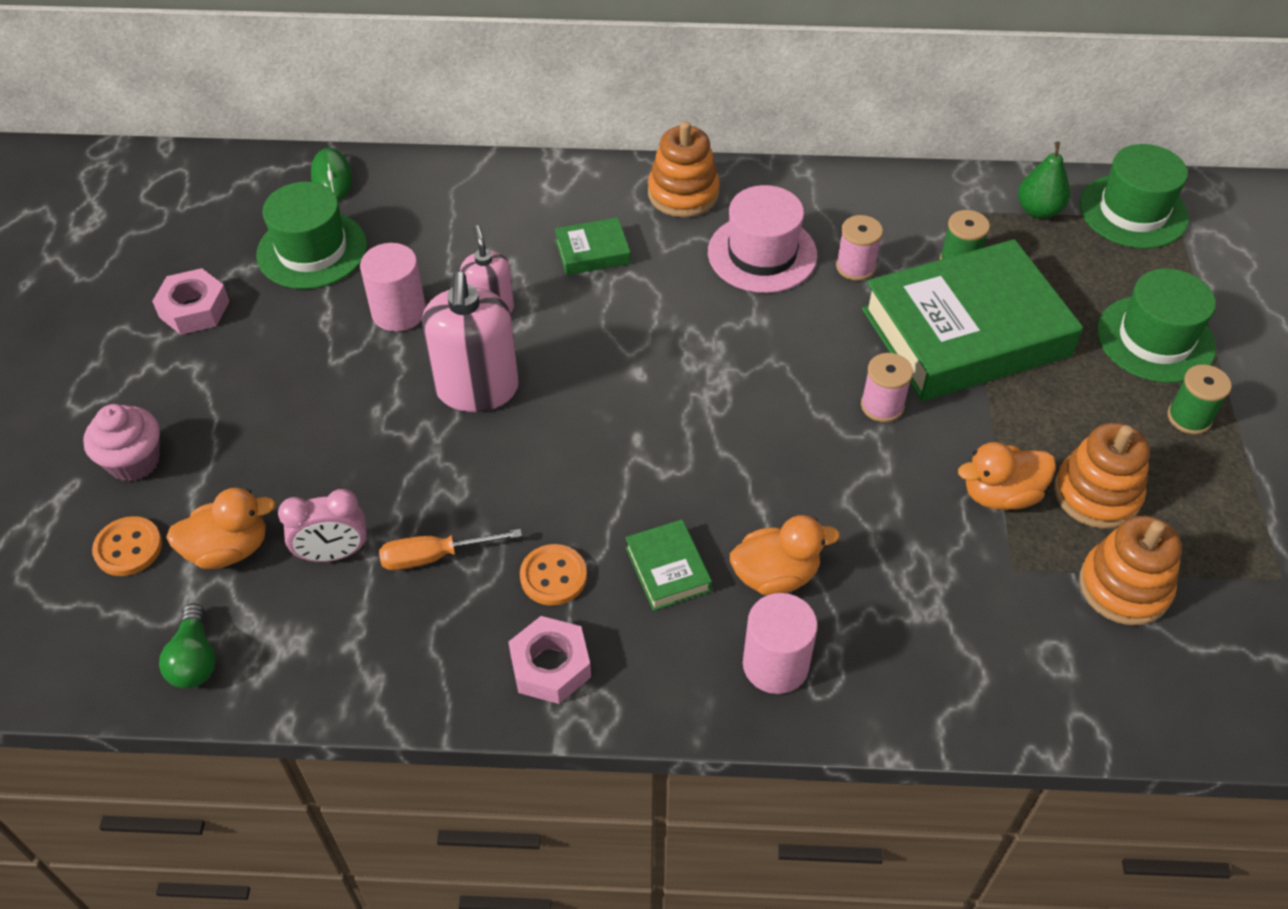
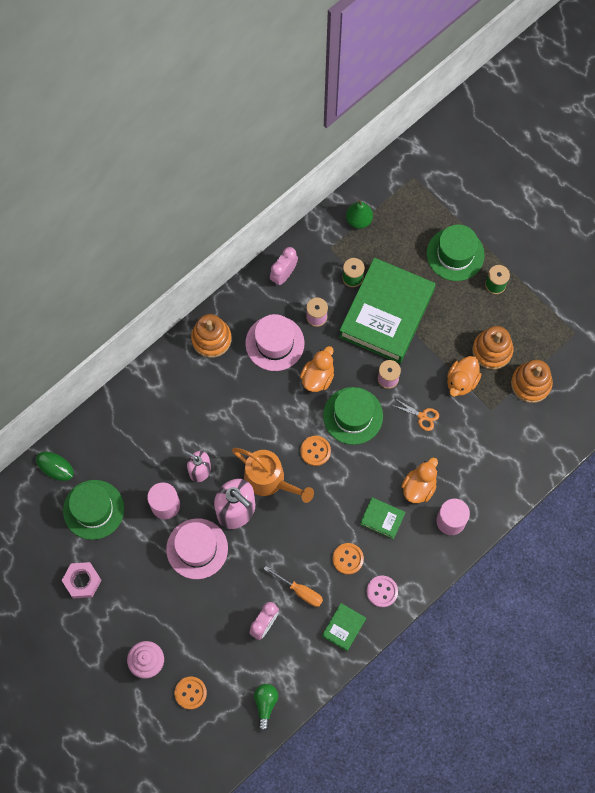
camera: 45 degrees left, 20 degrees up
(195, 659) = (265, 704): green light bulb -> green light bulb turned 120 degrees counterclockwise
(229, 549) = (226, 658): orange duck -> orange duck (318, 377)
(371, 389) = (197, 548): none -> pink hat
(434, 556) = (300, 591): orange screwdriver -> orange screwdriver turned 90 degrees counterclockwise
(550, 666) = (382, 591): pink nut -> pink button
(565, 391) = (270, 480): none -> orange watering can
(592, 252) = (208, 404): green book -> green book (343, 627)
(671, 408) = (315, 451): none -> orange button
(861, 196) = (283, 275): none -> pink clock
(885, 490) = (422, 416): none -> orange scissors
(1133, 211) = (394, 187): green hat -> green hat (353, 415)

